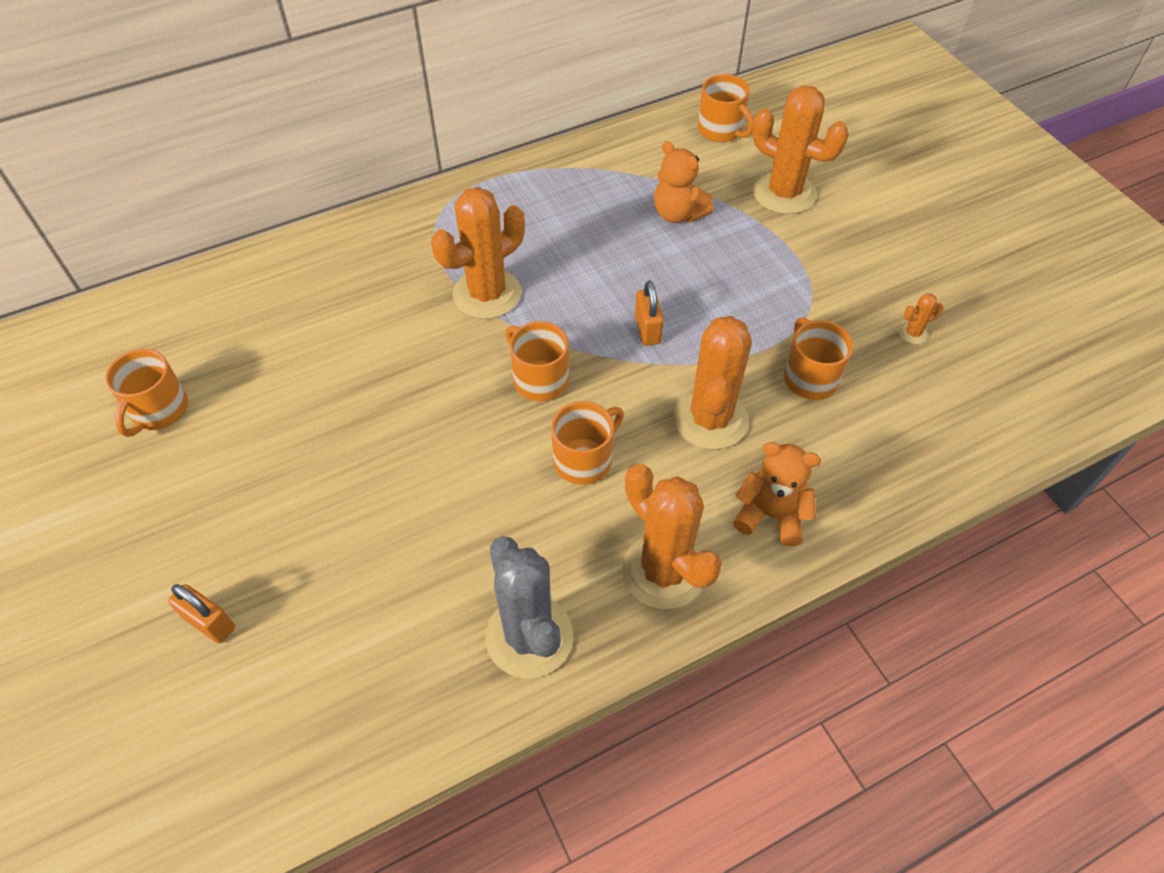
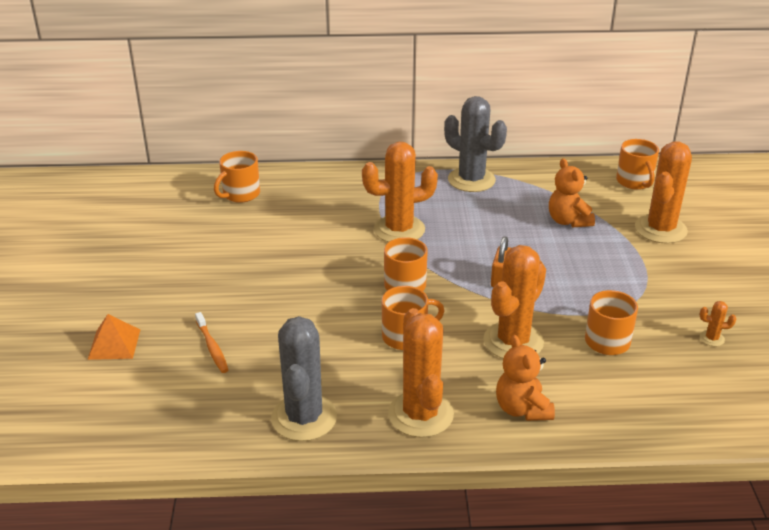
camera: 25 degrees right, 20 degrees down
(159, 410) = (154, 232): orange mug -> orange mug (240, 194)
(210, 623) = (114, 344): orange padlock -> orange pyramid
(349, 574) = (212, 347): none -> orange toothbrush
(533, 185) = (471, 180): none -> grey cactus
(771, 515) = (522, 409): orange teddy bear -> orange teddy bear turned 150 degrees counterclockwise
(784, 193) = (660, 229): orange cactus -> orange cactus turned 60 degrees clockwise

